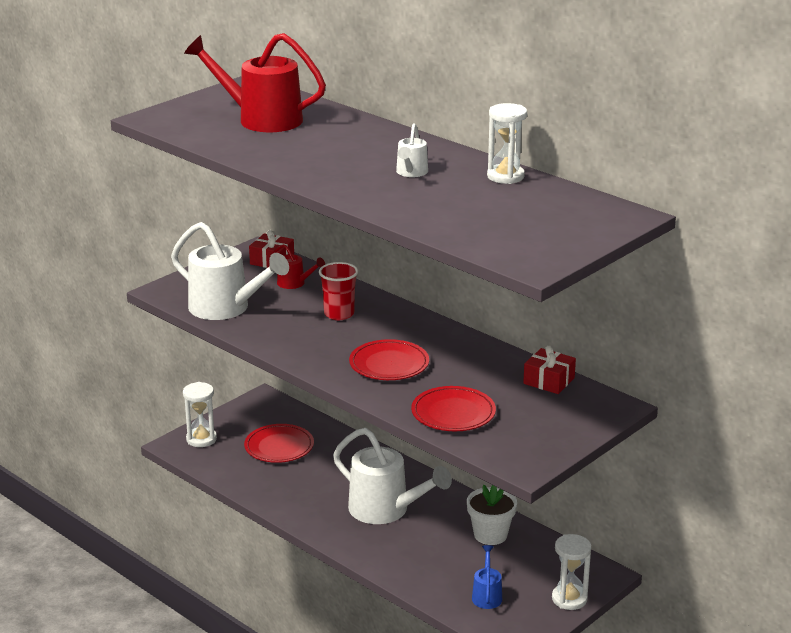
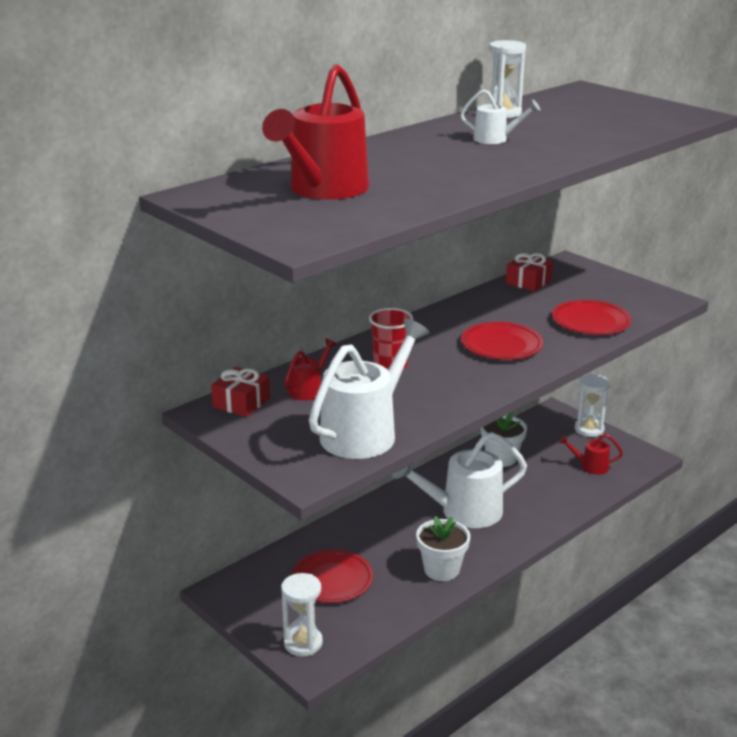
camera: 85 degrees left, 0 degrees up
(295, 500) = (441, 569): none -> white flower pot
(386, 510) = (462, 512): white watering can -> white watering can turned 150 degrees counterclockwise
(487, 595) = (590, 466): blue watering can -> red watering can

